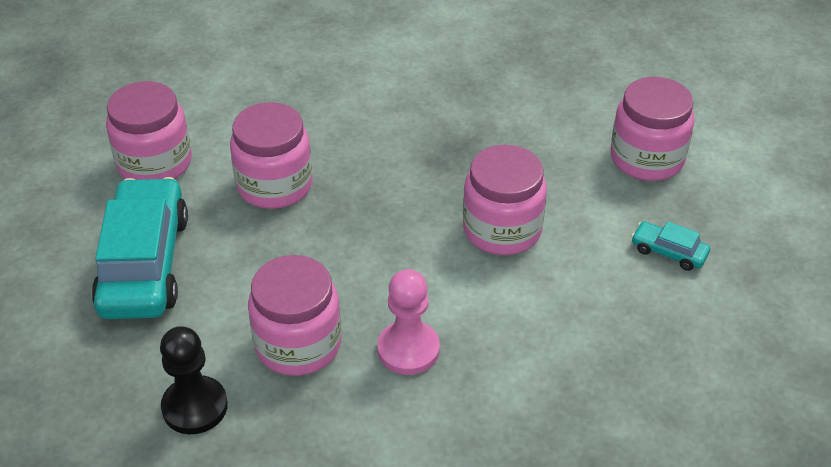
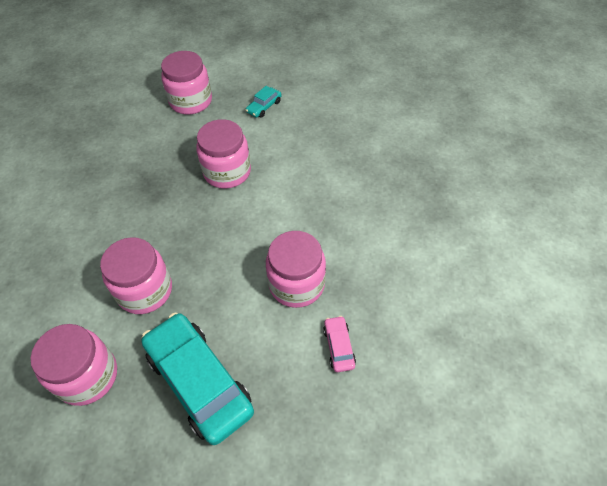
camera: 80 degrees left, 10 degrees up
(145, 263) = (199, 382): turquoise car -> turquoise car turned 45 degrees clockwise
(195, 407) = (339, 347): black pawn -> pink car
(408, 350) = (311, 227): pink pawn -> none

